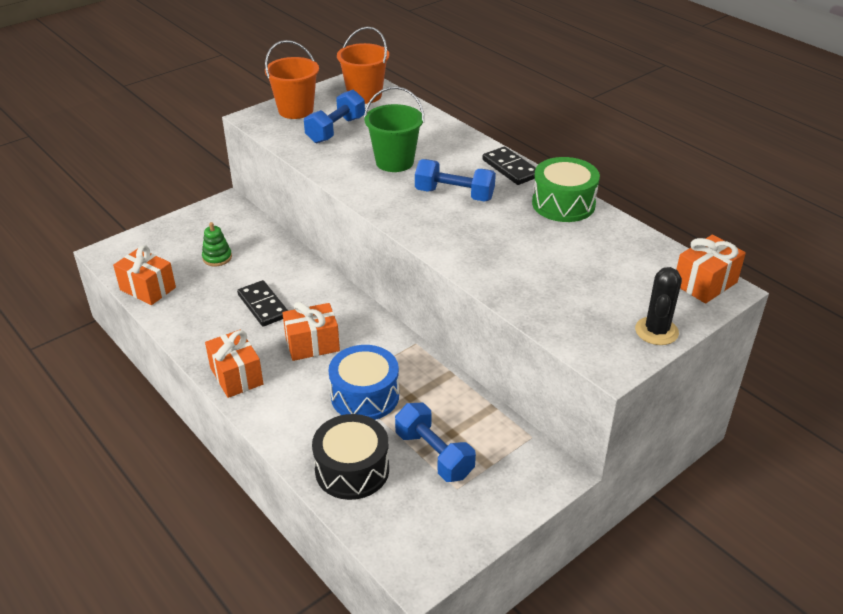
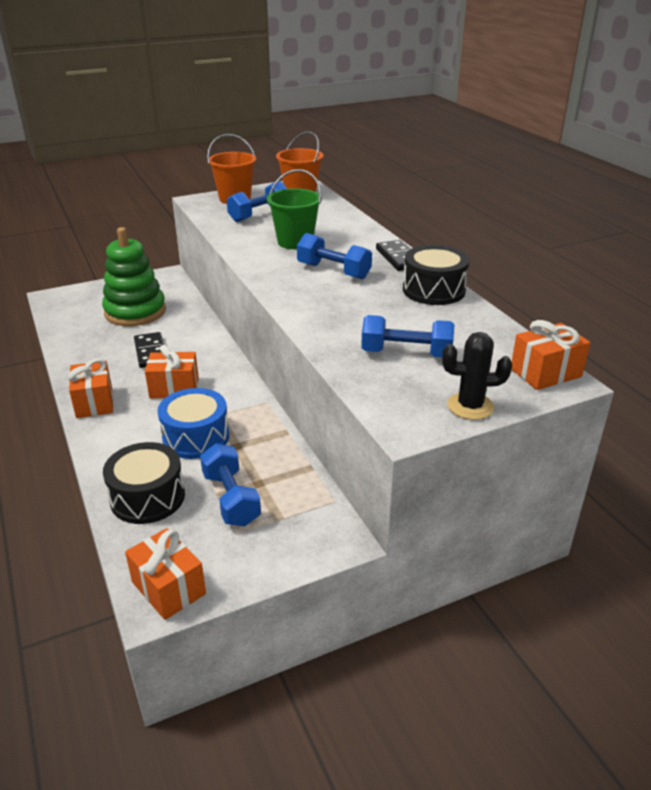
camera: 15 degrees right, 5 degrees down
(148, 289) = (65, 326): orange gift -> orange gift (168, 588)
(217, 257) = (135, 312): green stacking toy -> green stacking toy, size x2.34
(563, 204) = (433, 290): green drum -> black drum
(573, 283) = (406, 353): none -> blue dumbbell
(656, 331) = (470, 406): black cactus -> black cactus turned 60 degrees clockwise

